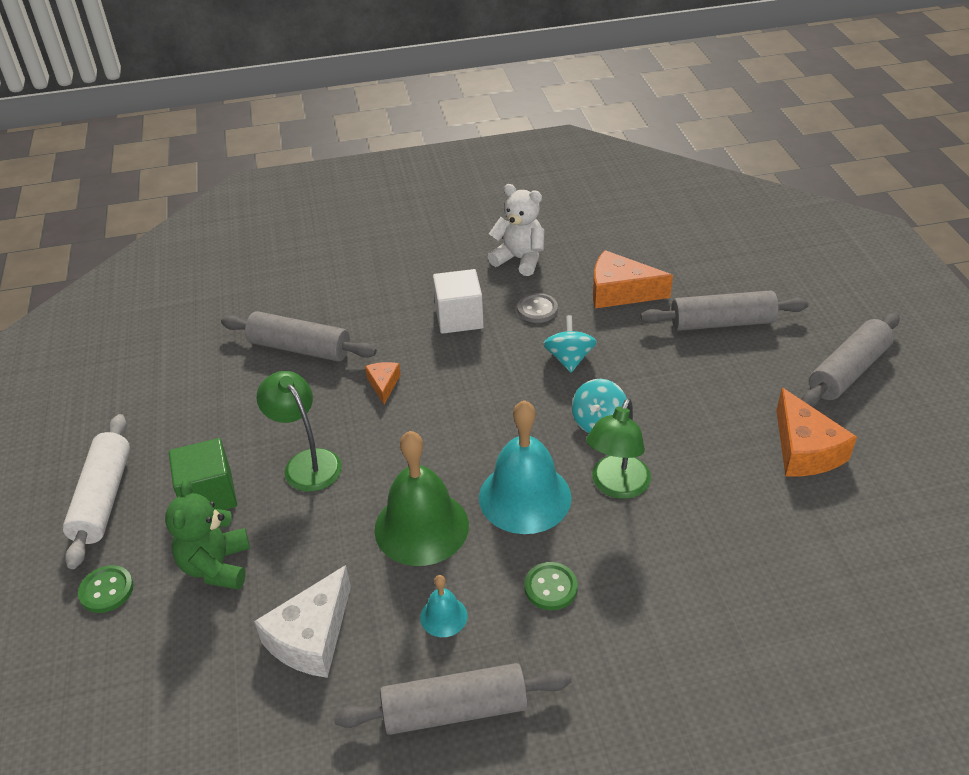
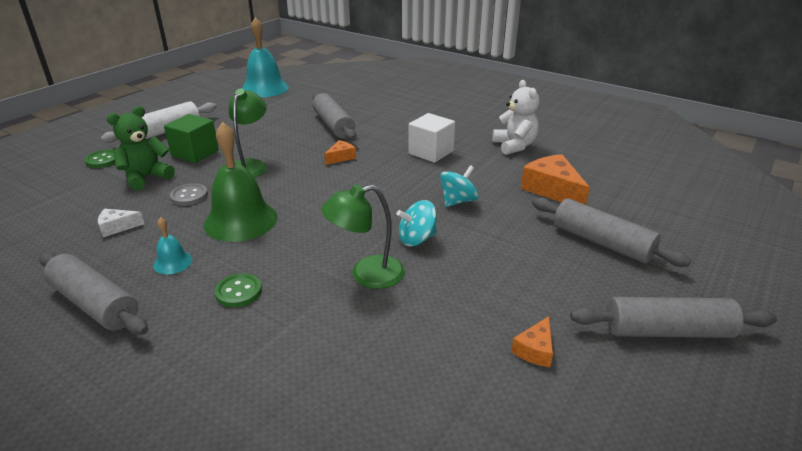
camera: 45 degrees right, 10 degrees down
(311, 637) = (117, 227): white cheese -> white cheese, size x0.53
(525, 497) = (310, 243): turquoise bell -> turquoise bell (265, 88)
(537, 309) = (482, 171): grey button -> grey button (189, 196)
(804, 450) = (535, 350): orange cheese -> orange cheese, size x0.53

